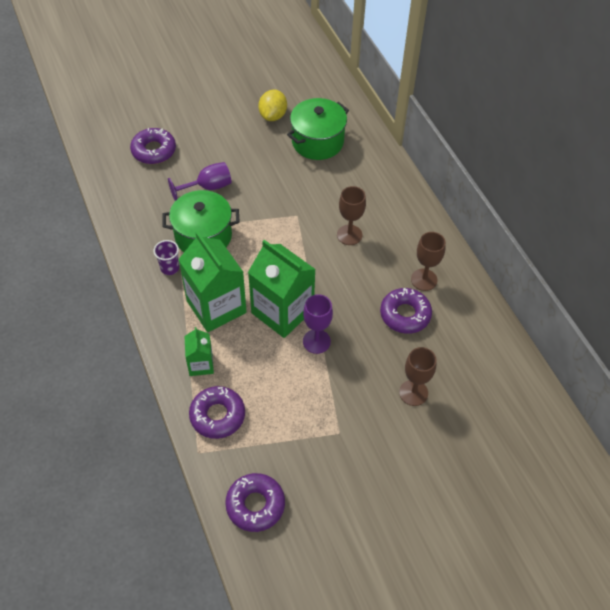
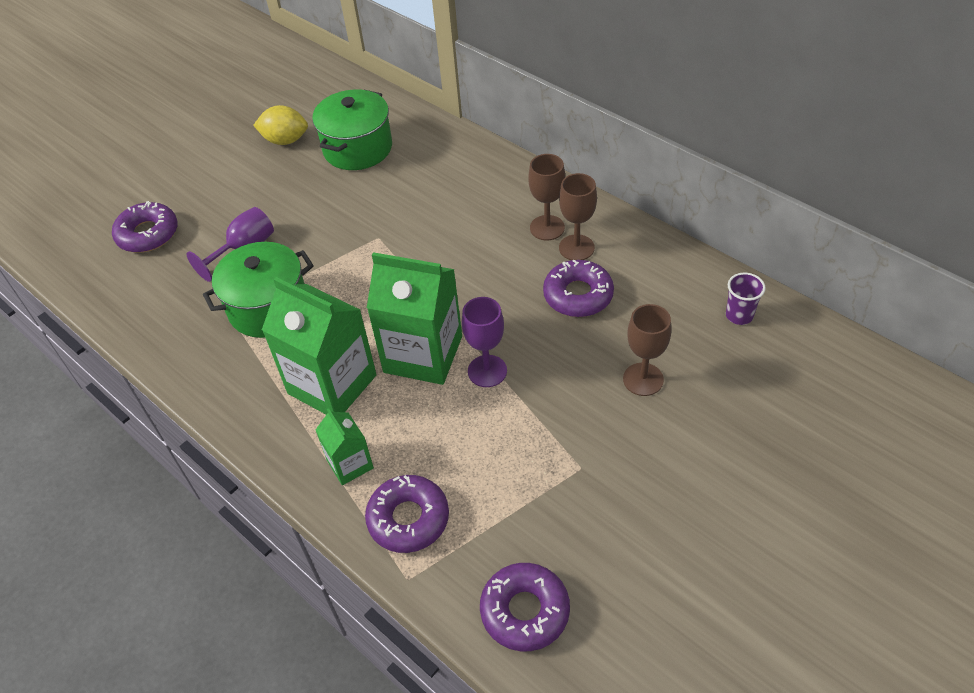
camera: 20 degrees left, 5 degrees down
(169, 268) = (243, 363): purple cup -> purple cup (739, 315)
(273, 115) = (285, 140): yellow lemon -> yellow lemon turned 75 degrees counterclockwise
(349, 235) = (456, 234): brown goblet -> brown goblet (547, 228)

